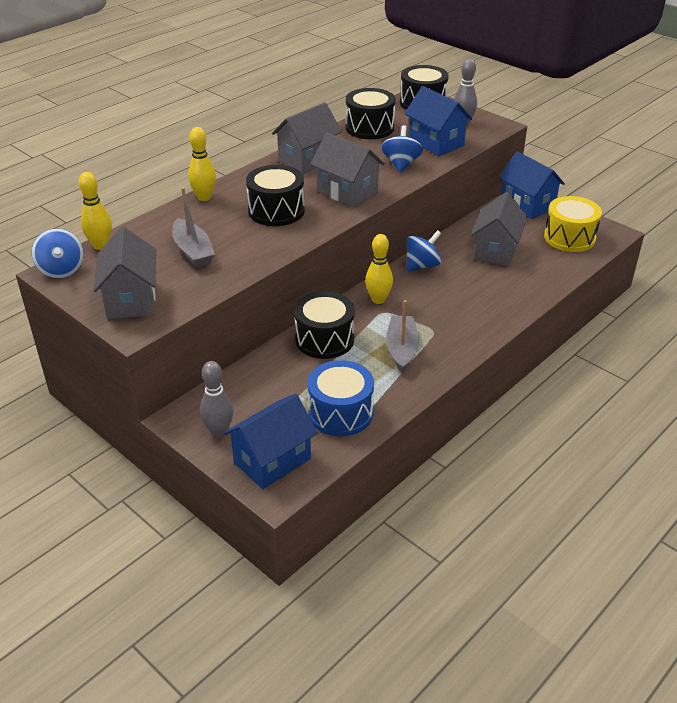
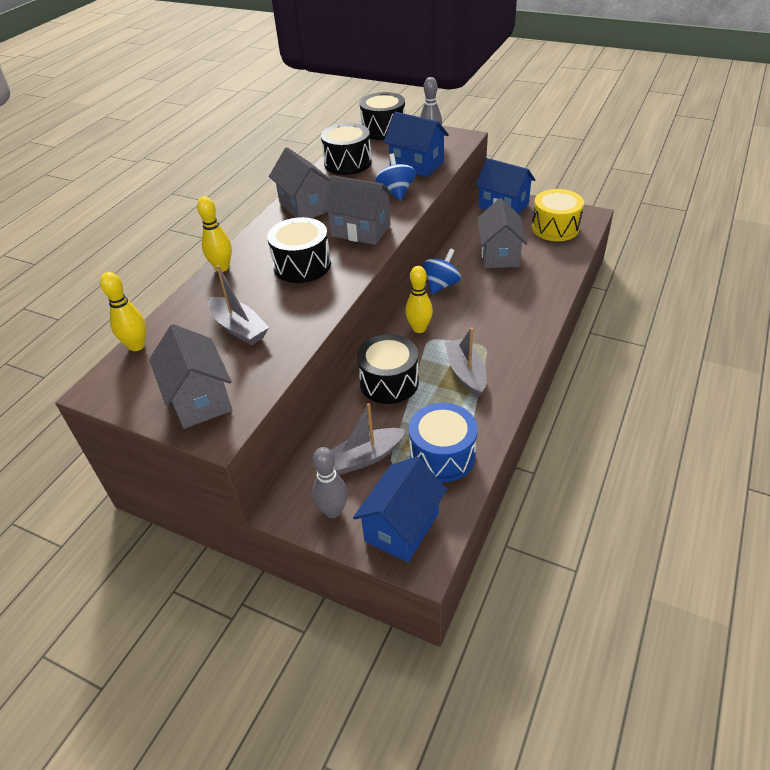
camera: 15 degrees left, 5 degrees up
(61, 270) = (106, 384): blue spinning top -> none
(269, 396) = (365, 457): none -> grey boat
(307, 160) = (305, 206): grey house -> grey house turned 60 degrees counterclockwise

